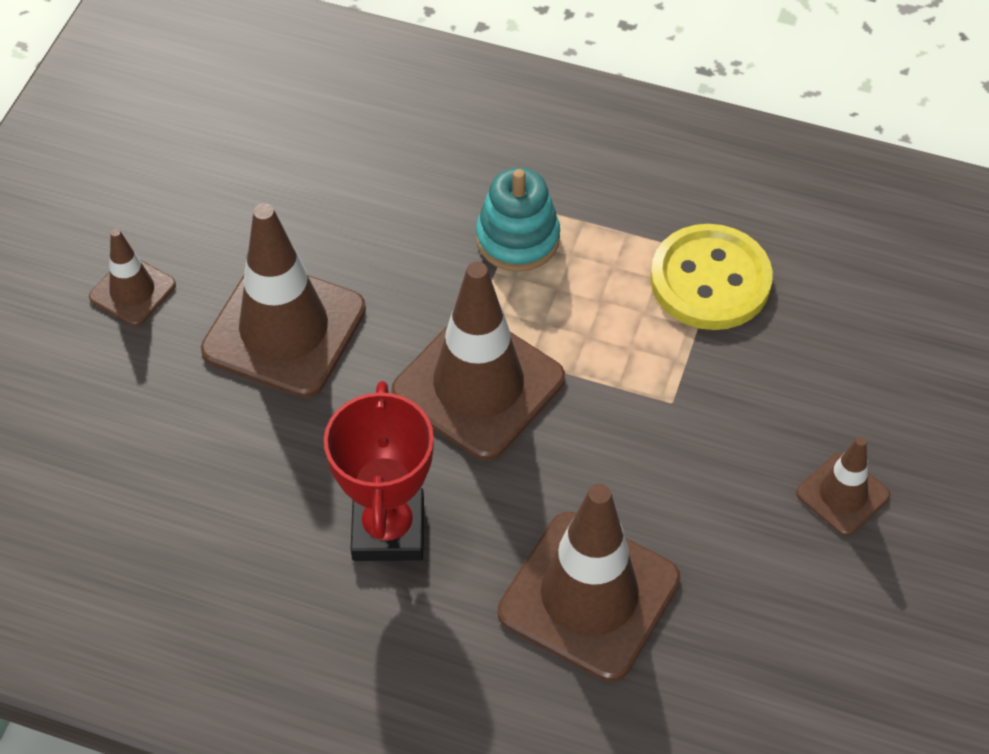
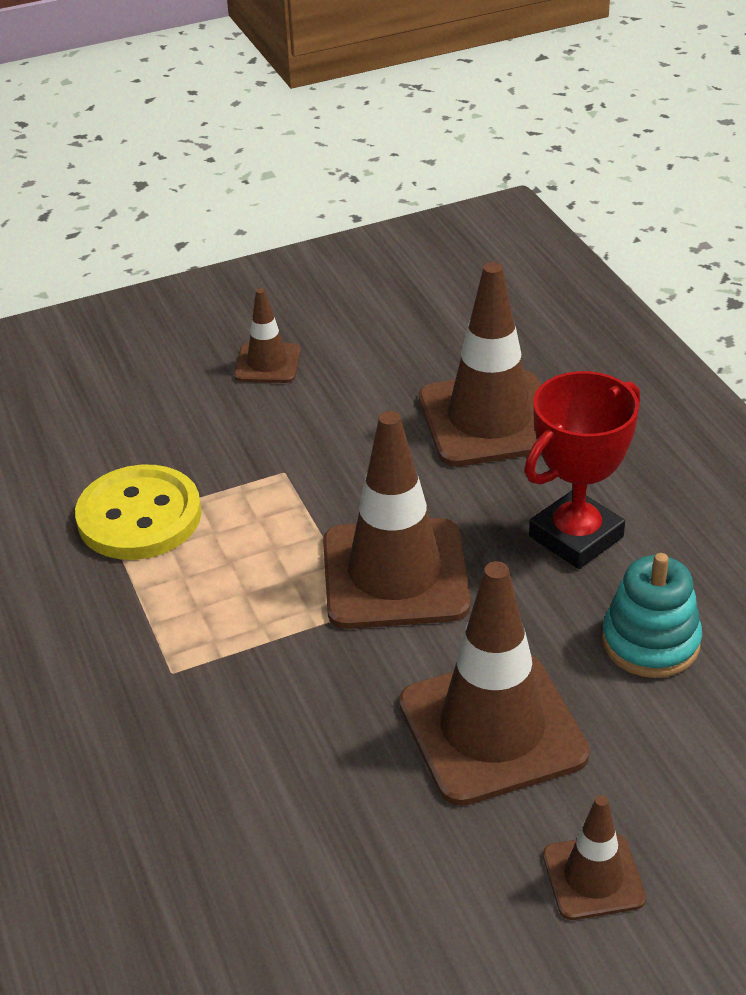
camera: 130 degrees left, 15 degrees down
(517, 239) = (217, 650): turquoise stacking toy -> turquoise stacking toy (650, 642)

